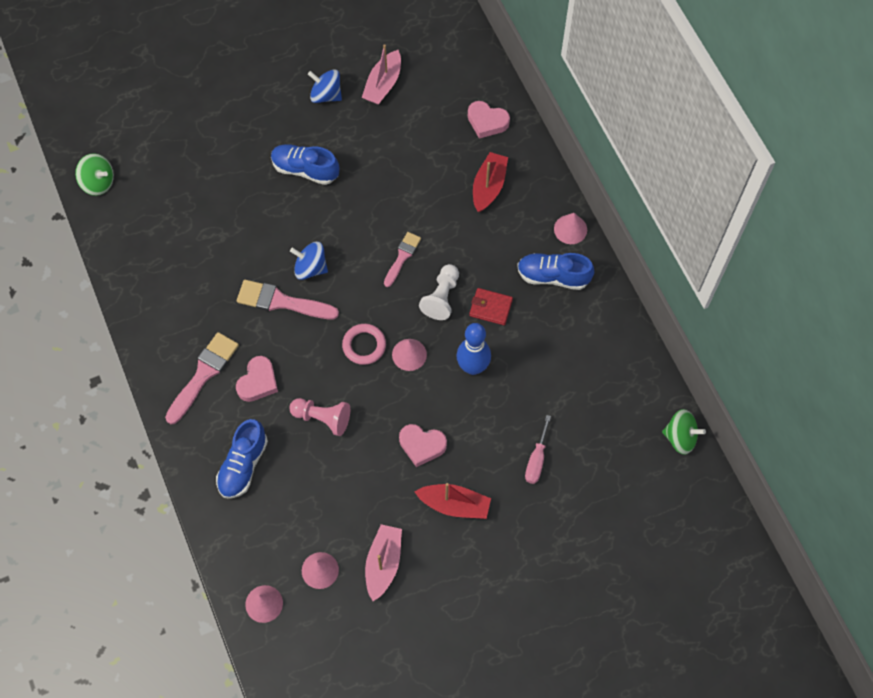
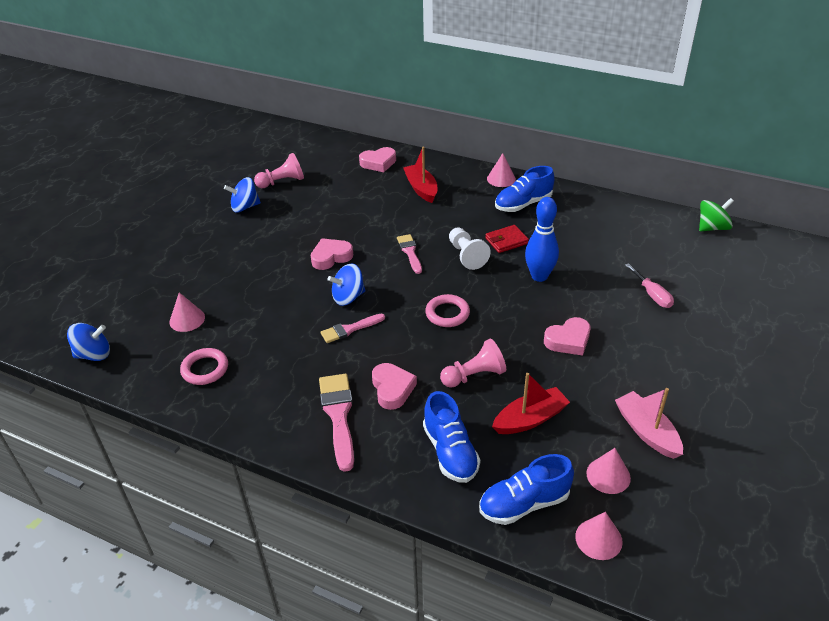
camera: 40 degrees left, 25 degrees down
(98, 182) = (94, 354): green spinning top -> blue spinning top
(156, 258) = (205, 369): none -> pink ring
(282, 302) = (350, 329): pink brush -> pink brush, size x0.63
(305, 169) = (276, 250): blue shoe -> blue shoe (524, 503)
(338, 212) = (331, 257): none -> pink heart
(383, 84) = (282, 182): pink boat -> pink pawn
(409, 354) = (486, 297): pink cone -> pink cone (187, 319)
(454, 504) = (640, 357): red boat -> red boat (530, 419)

